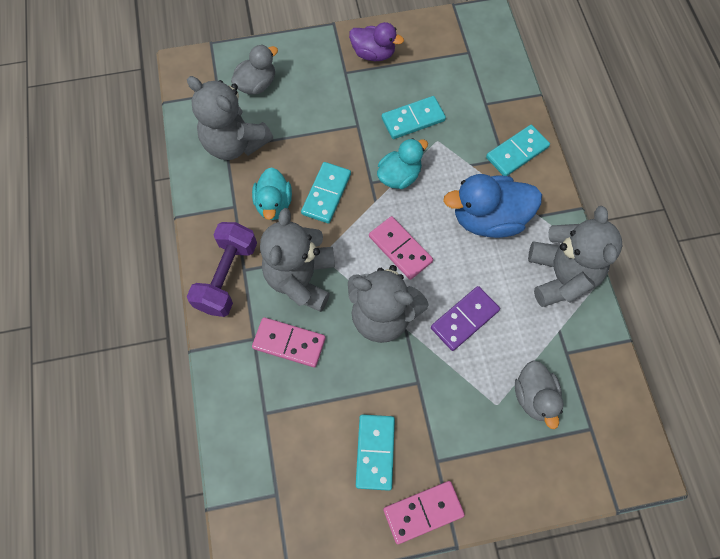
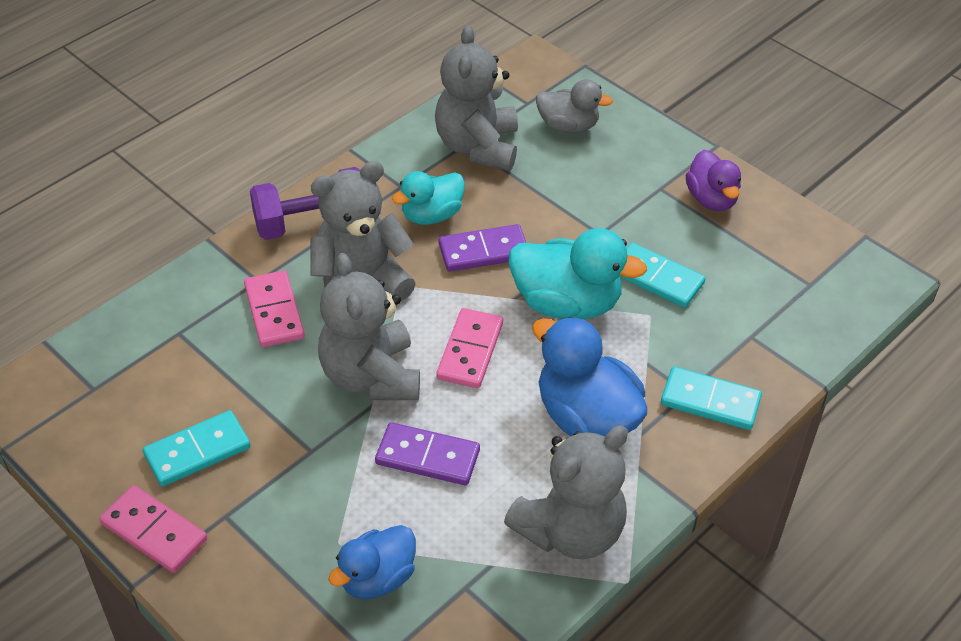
camera: 55 degrees right, 20 degrees down
(326, 194) = (483, 251): turquoise domino -> purple domino
(399, 176) = (566, 303): turquoise duck -> turquoise duck, size x1.57
(534, 397) = (377, 578): grey duck -> blue duck

